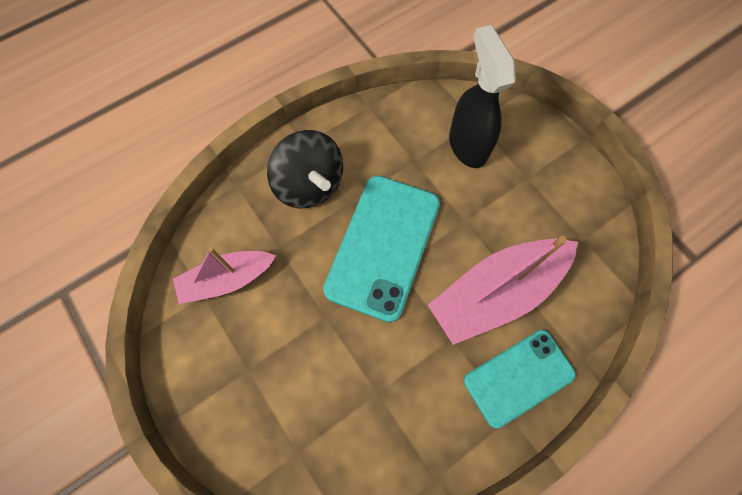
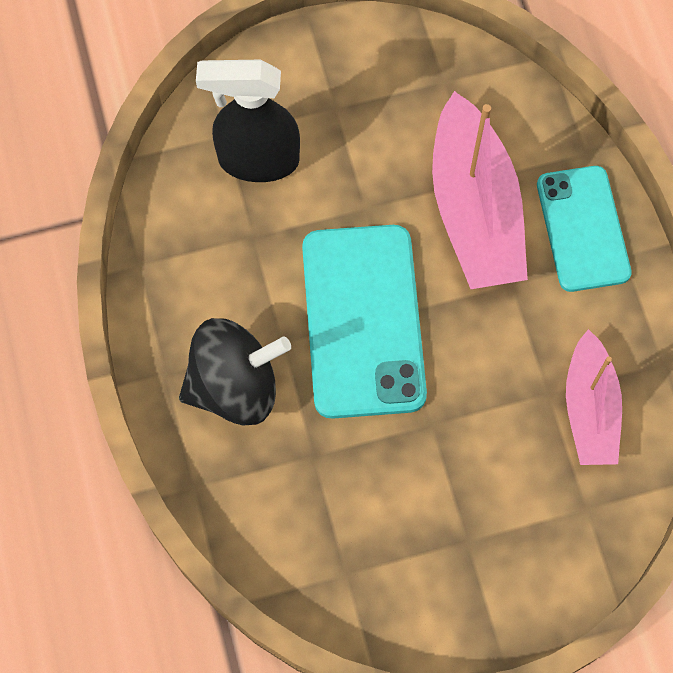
camera: 70 degrees left, 0 degrees up
(227, 279) = (335, 536): pink boat -> pink boat (590, 409)
(383, 246) = (363, 321): turquoise phone -> turquoise phone turned 45 degrees clockwise

